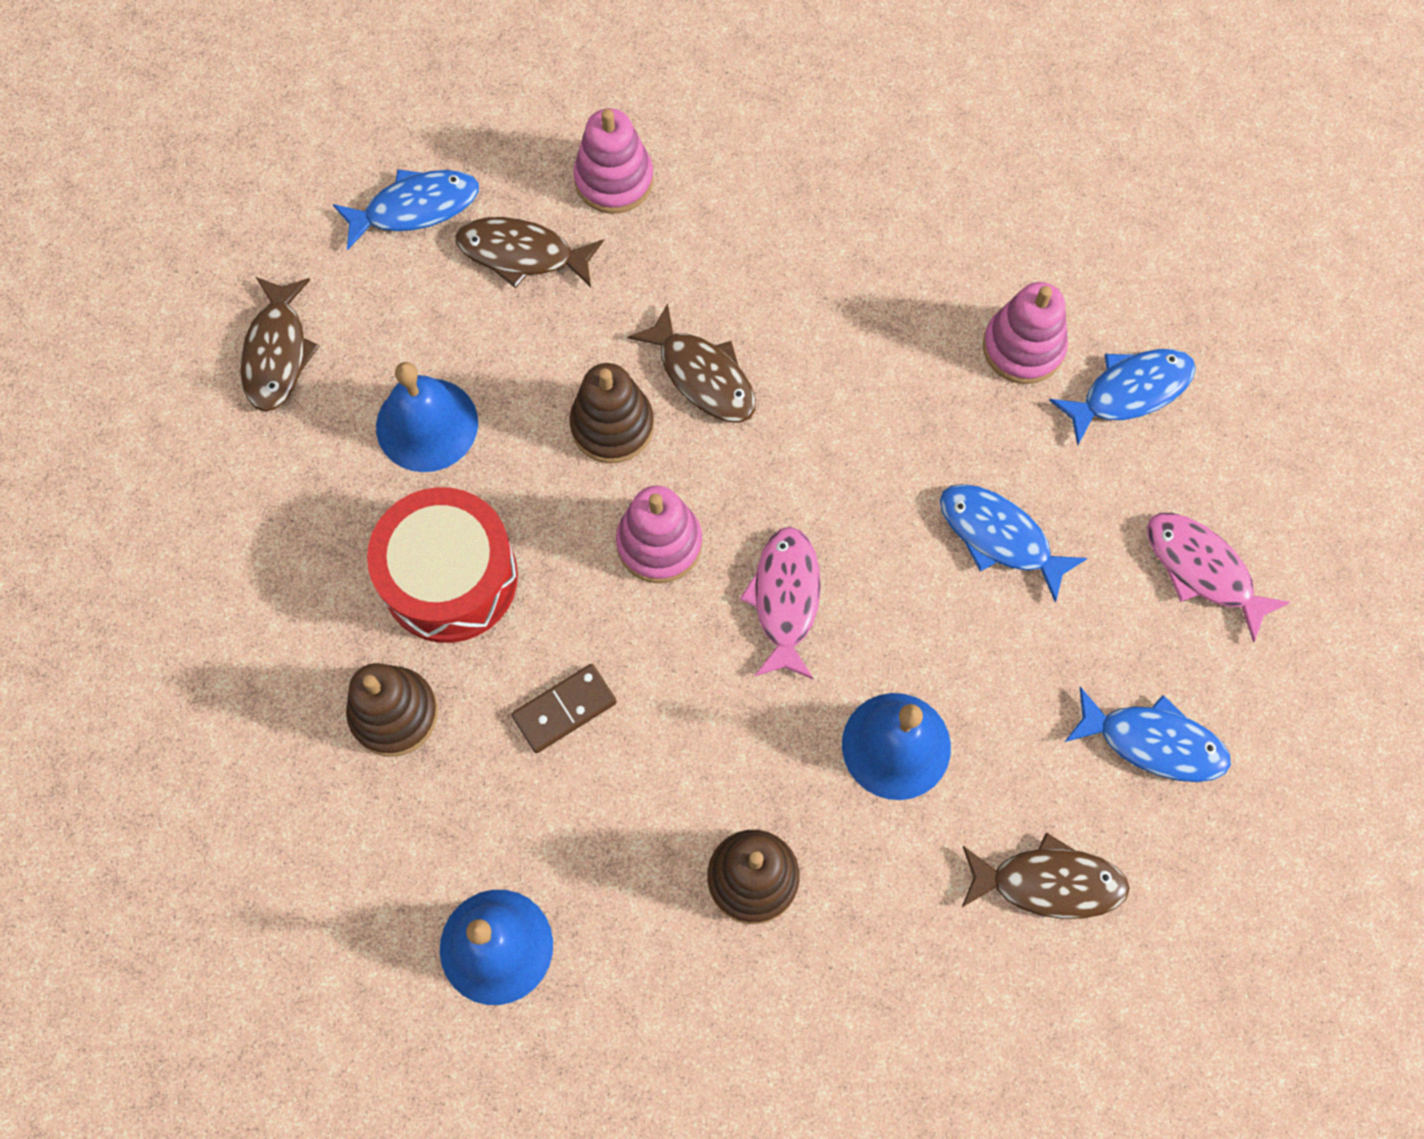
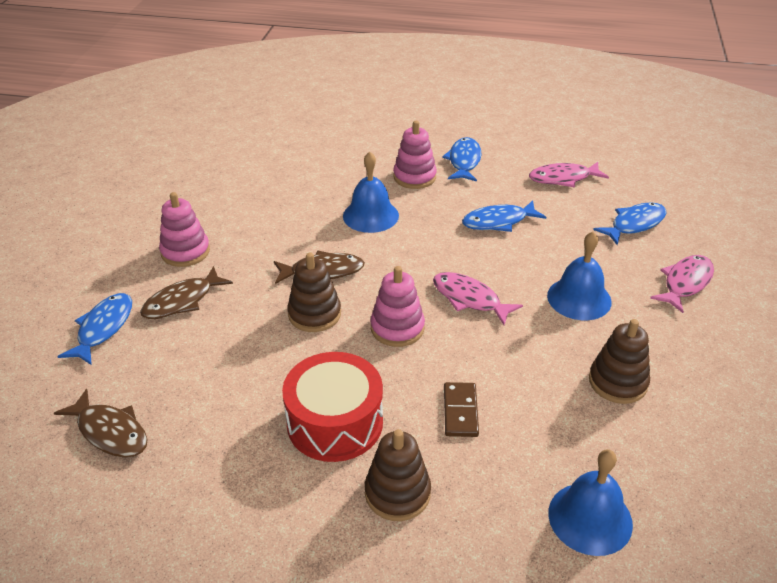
camera: 55 degrees left, 30 degrees down
(427, 424) = (232, 386): blue bell -> blue bell (370, 215)
(1049, 882) = (685, 283): brown fish -> pink fish

